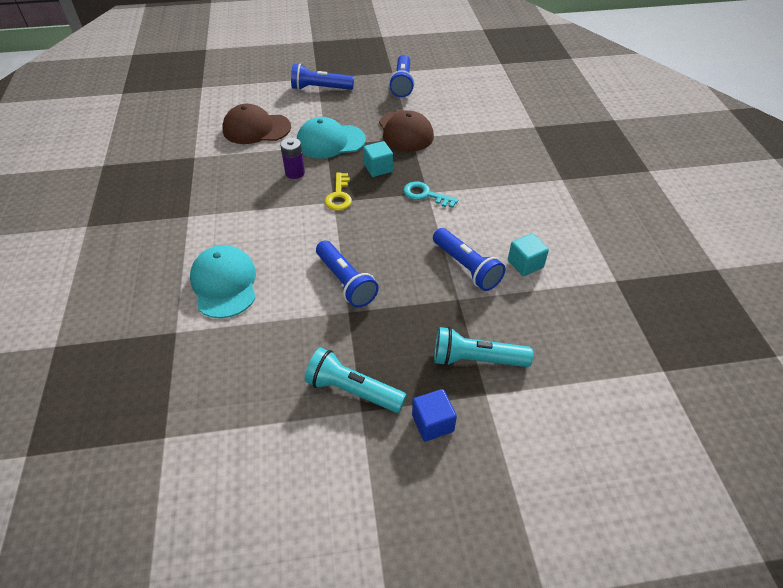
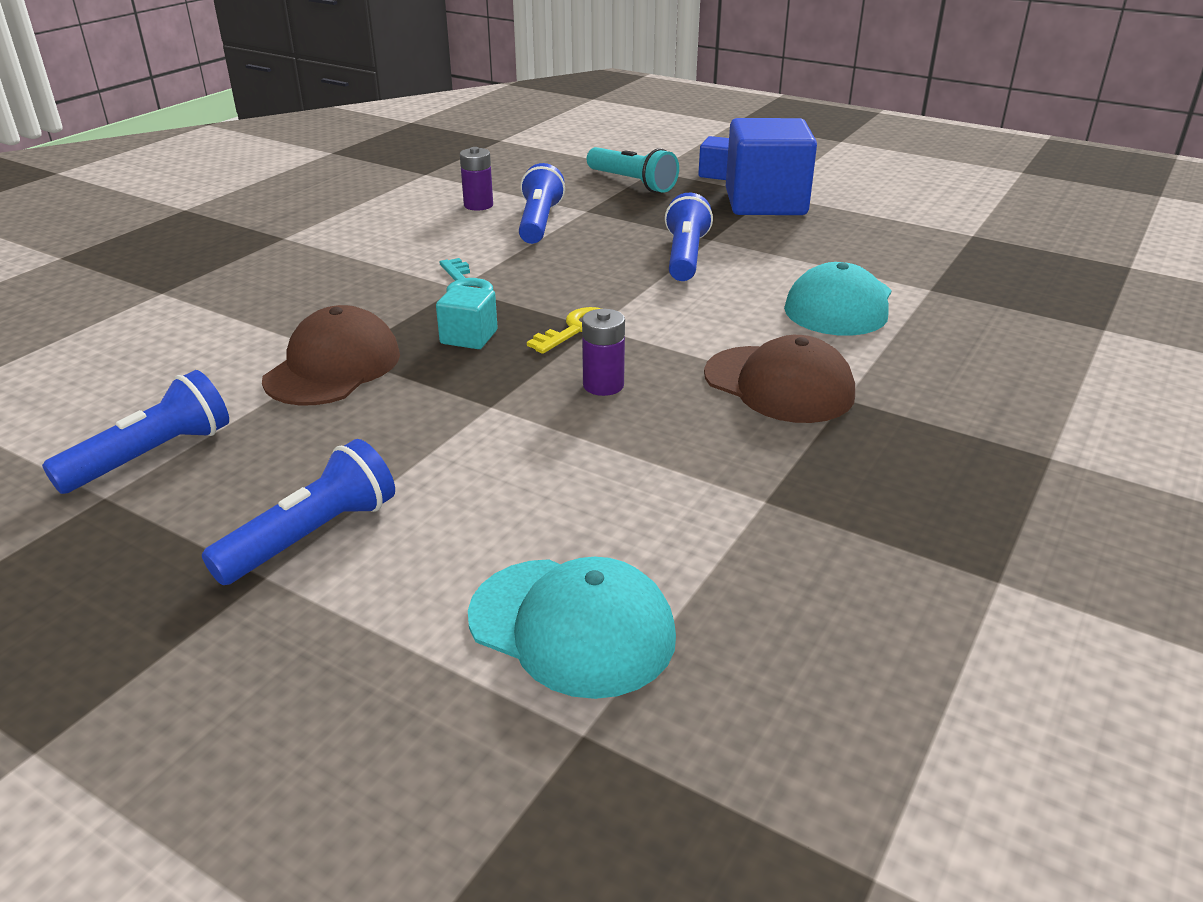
camera: 140 degrees left, 15 degrees down
(256, 129) = (576, 502): brown cap -> brown cap (779, 384)
(320, 88) = (311, 536): blue flashlight -> blue flashlight turned 90 degrees counterclockwise
(330, 141) = (475, 408): turquoise cap -> turquoise cap (572, 626)
(353, 390) = (765, 203): turquoise flashlight -> blue cube
(525, 264) = (478, 205): turquoise cube -> purple battery

